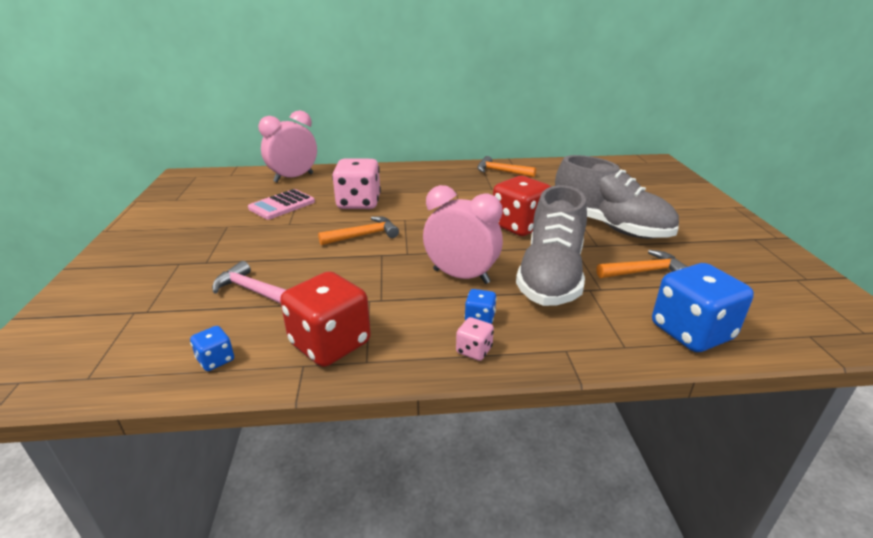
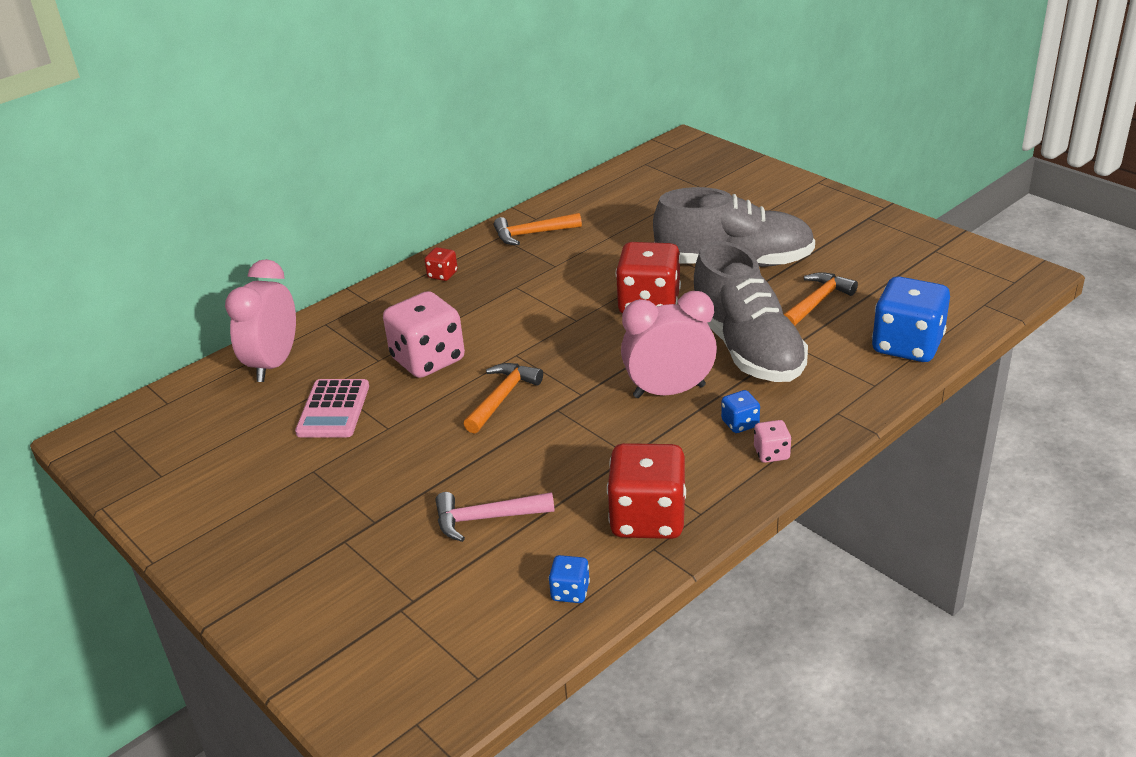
camera: 35 degrees left, 5 degrees up
(427, 172) = (442, 275): none -> red dice

